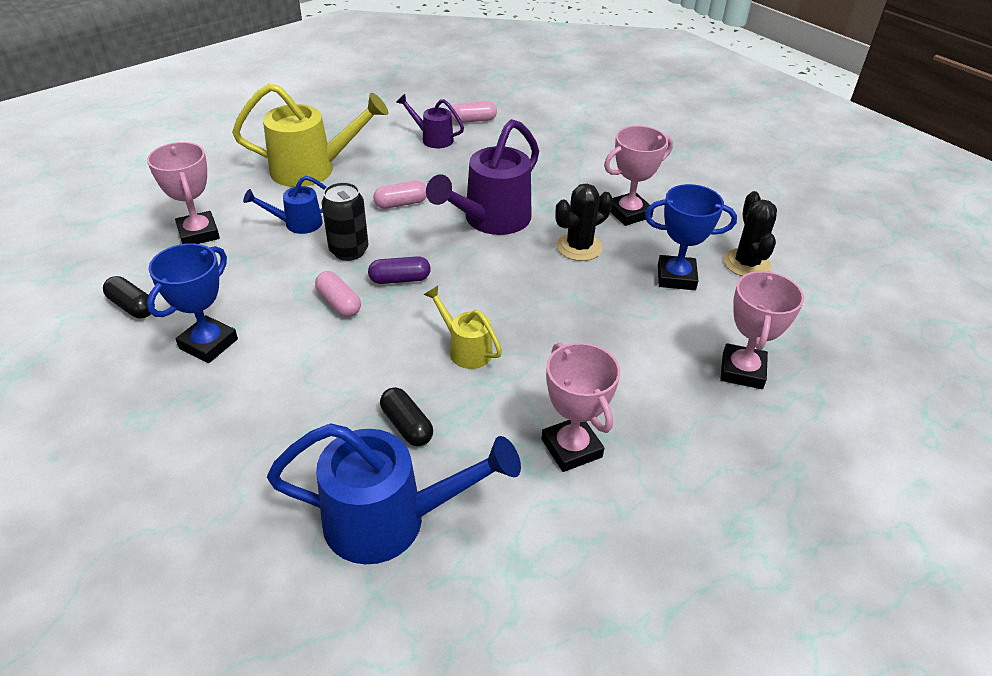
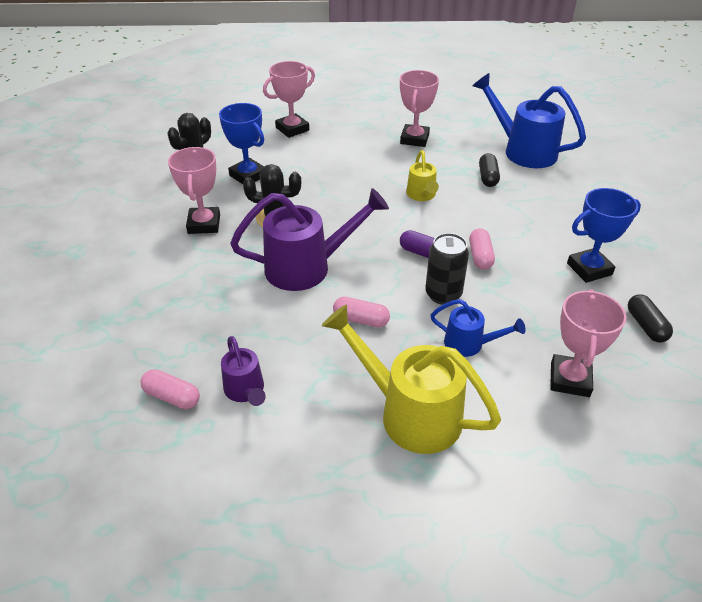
camera: 140 degrees left, 0 degrees up
(629, 213) = (204, 224): pink trophy -> pink trophy turned 75 degrees clockwise

